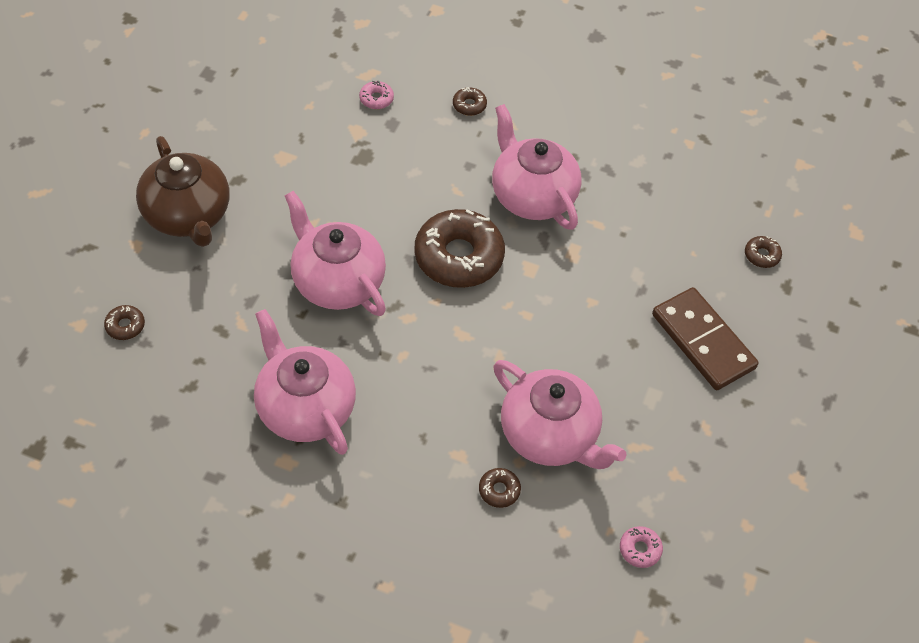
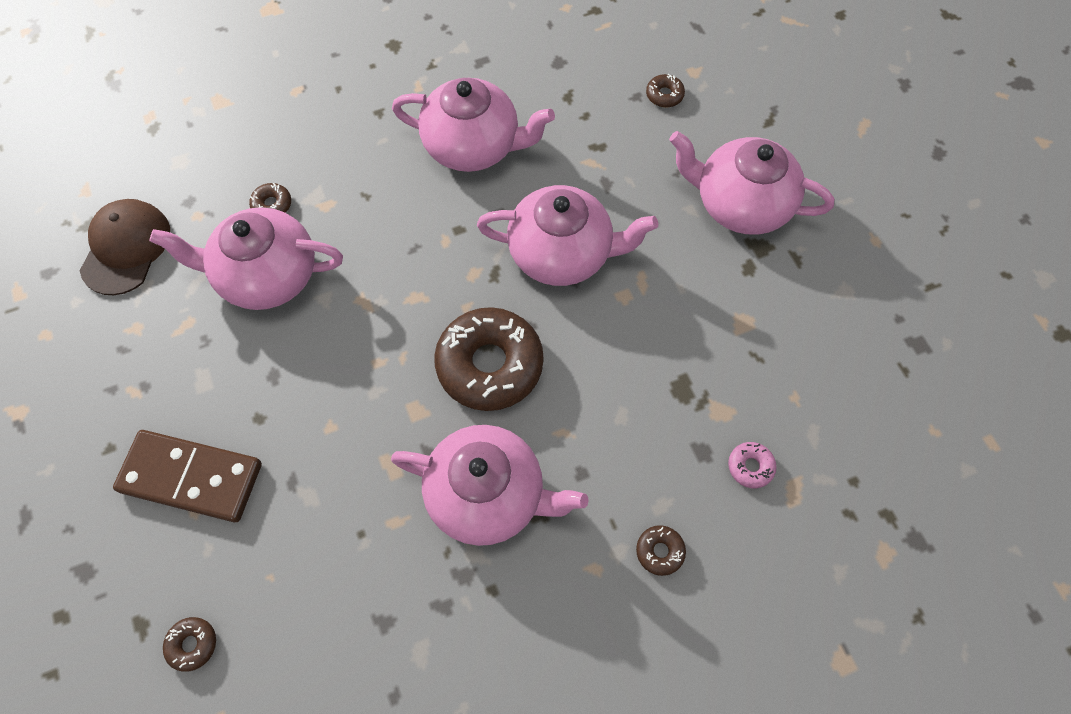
camera: 140 degrees right, 10 degrees up
(188, 216) = (740, 204): brown teapot -> pink teapot
(640, 549) = (126, 248): pink donut -> brown cap

